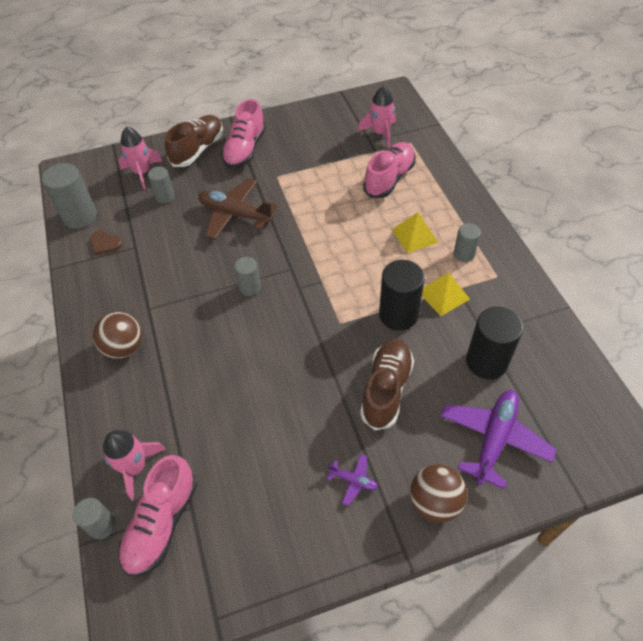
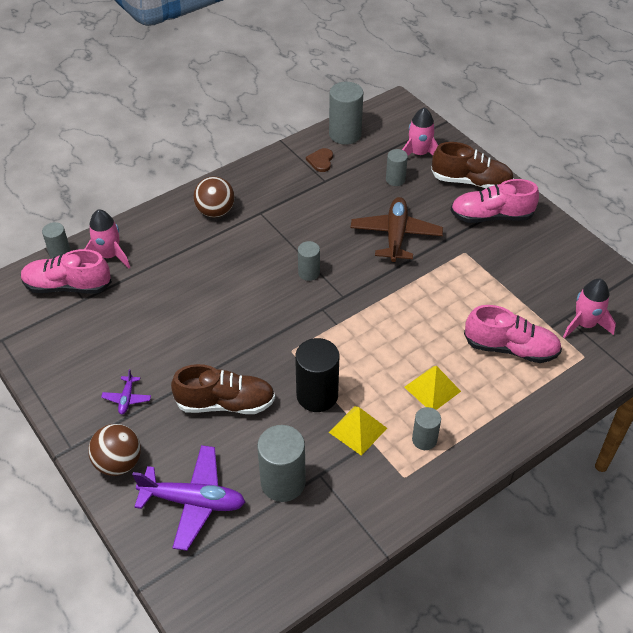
camera: 70 degrees right, 5 degrees down
(486, 362) = (283, 482): black cylinder -> grey cylinder

